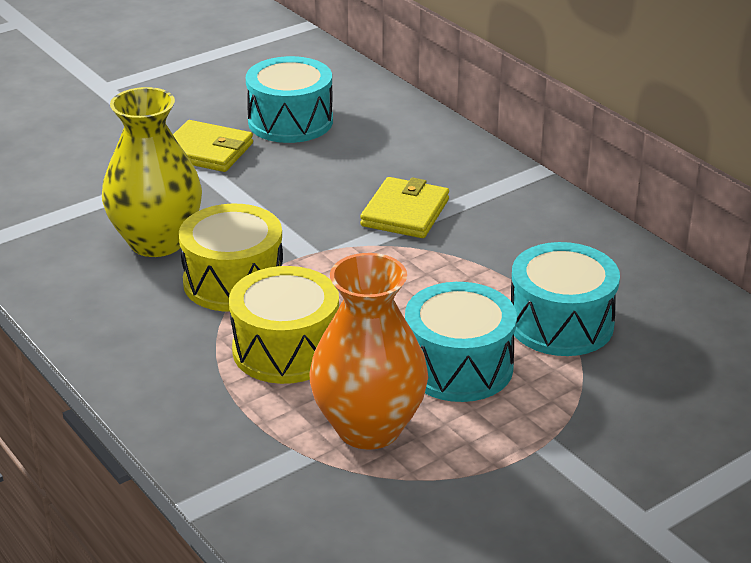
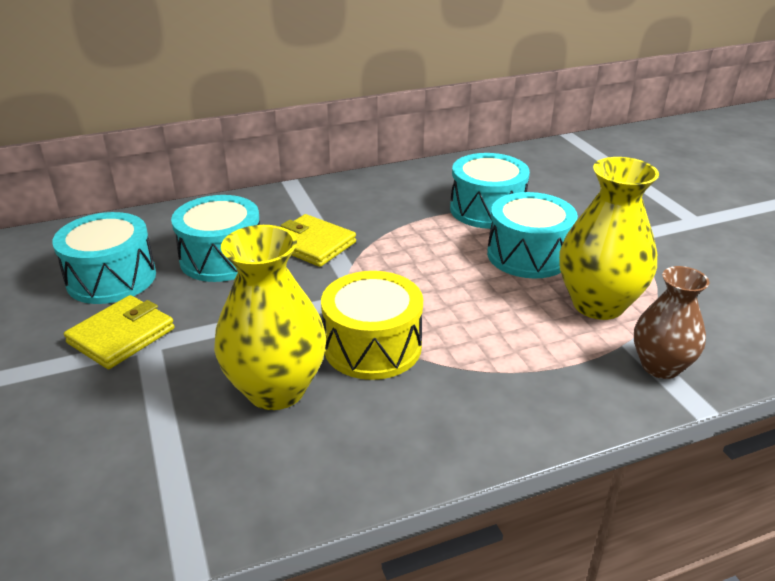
camera: 75 degrees left, 0 degrees up
(259, 477) = (660, 366): none -> brown vase
(286, 349) = (487, 330): yellow drum -> none
(351, 167) = (222, 258): none -> turquoise drum
(369, 428) = (598, 304): orange vase -> yellow vase

